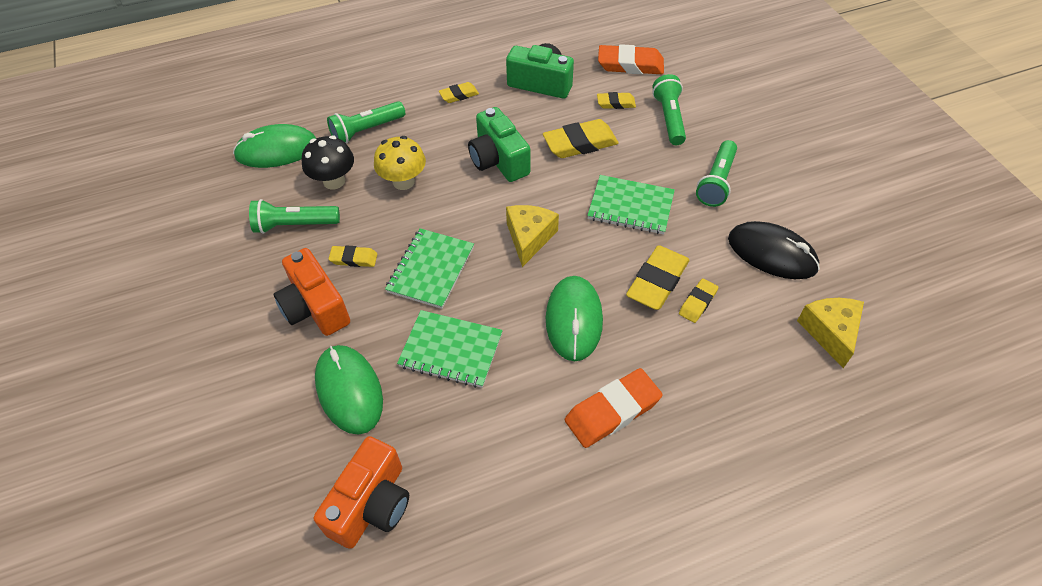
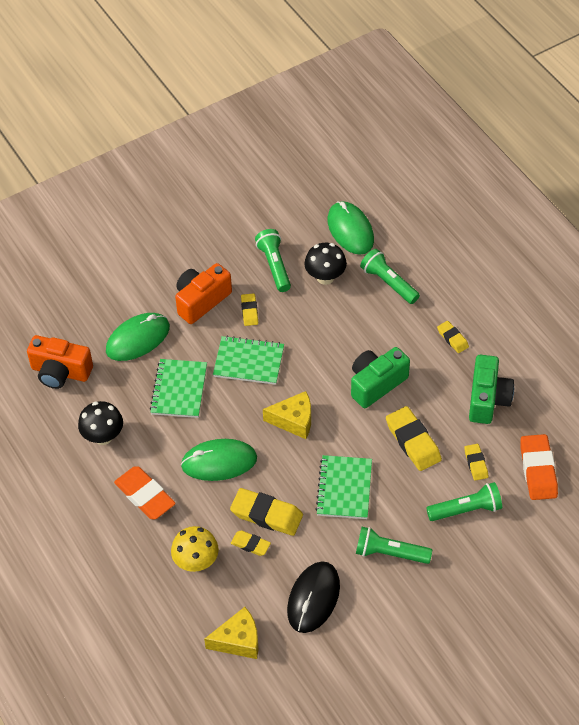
camera: 80 degrees right, 0 degrees up
(403, 182) = (335, 323): yellow mushroom -> yellow mushroom (196, 562)
(504, 454) = (103, 436): none -> black mushroom

